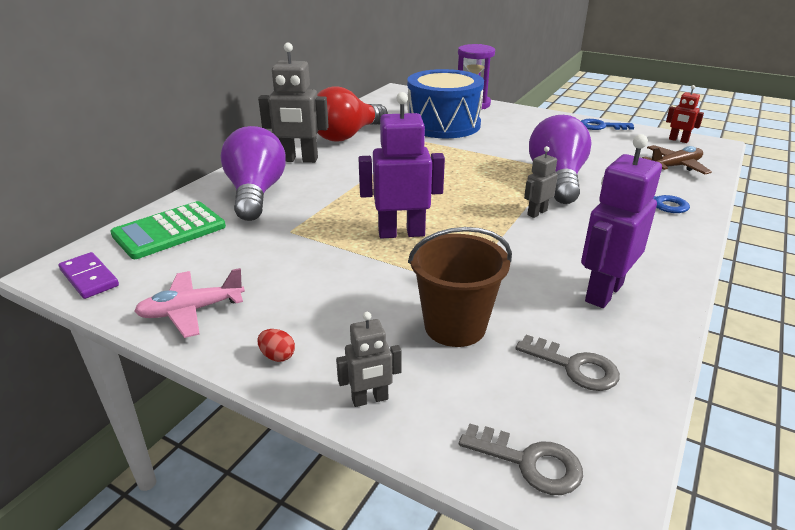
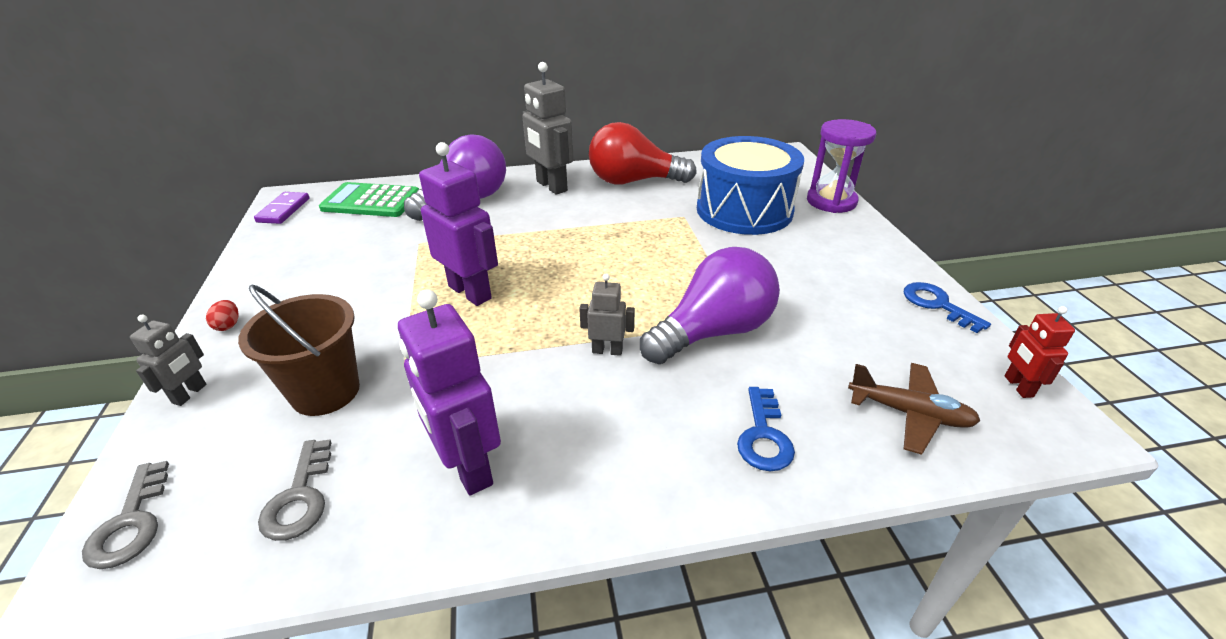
camera: 50 degrees right, 5 degrees up
(191, 311) = (267, 264): pink plane -> none
(370, 399) = (190, 394): grey robot -> grey robot turned 105 degrees counterclockwise
(603, 292) = (467, 467): purple robot -> purple robot turned 120 degrees counterclockwise

